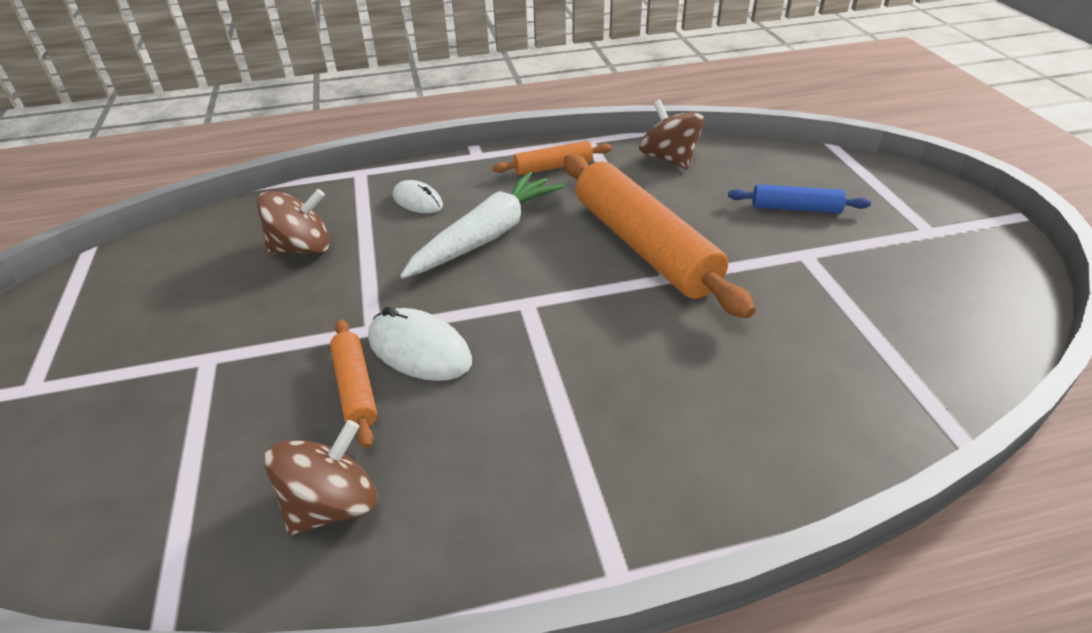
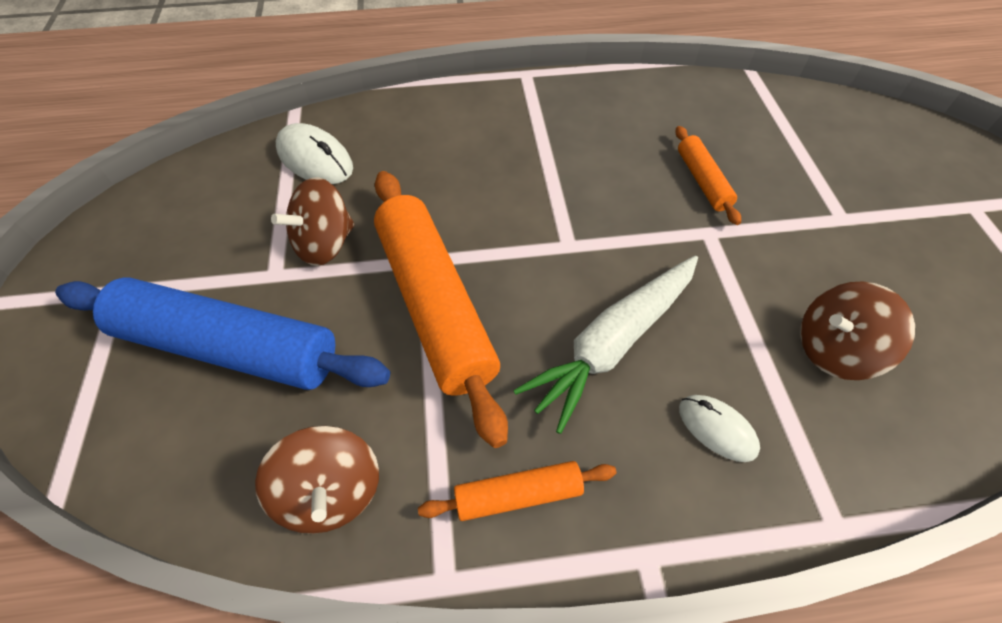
camera: 175 degrees left, 15 degrees up
(332, 504) = (689, 114): brown spinning top -> brown spinning top (325, 244)
(419, 350) = (659, 207): white mouse -> white mouse (315, 159)
(795, 208) = (229, 346): blue rolling pin -> blue rolling pin, size x2.08

